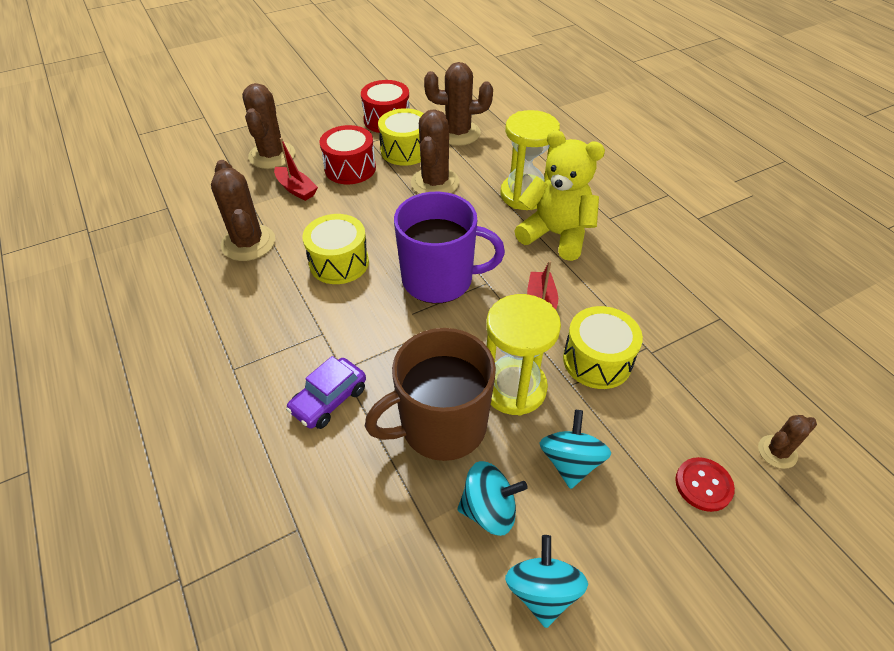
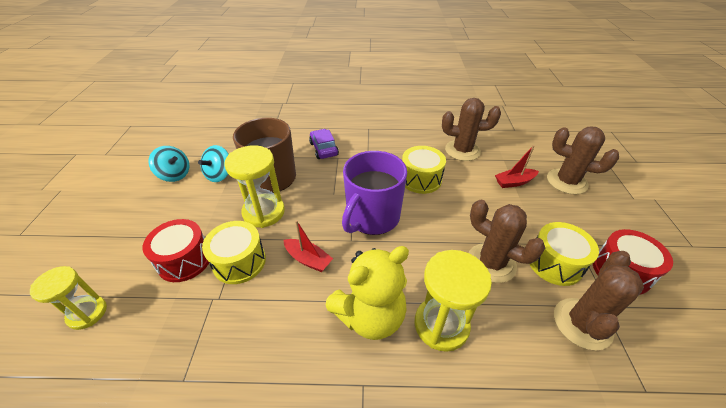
camera: 120 degrees right, 5 degrees down
(350, 168) = (534, 217): red drum -> red drum (184, 260)
(570, 462) = (204, 212): turquoise spinning top -> none
(703, 485) = (128, 258): red button -> none
(777, 452) = (87, 313): brown cactus -> yellow hourglass

